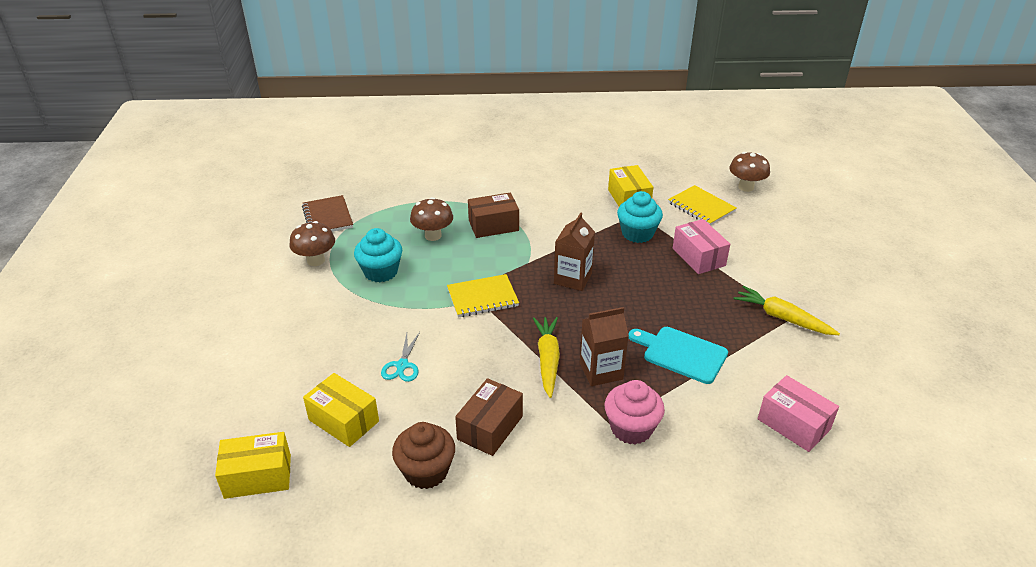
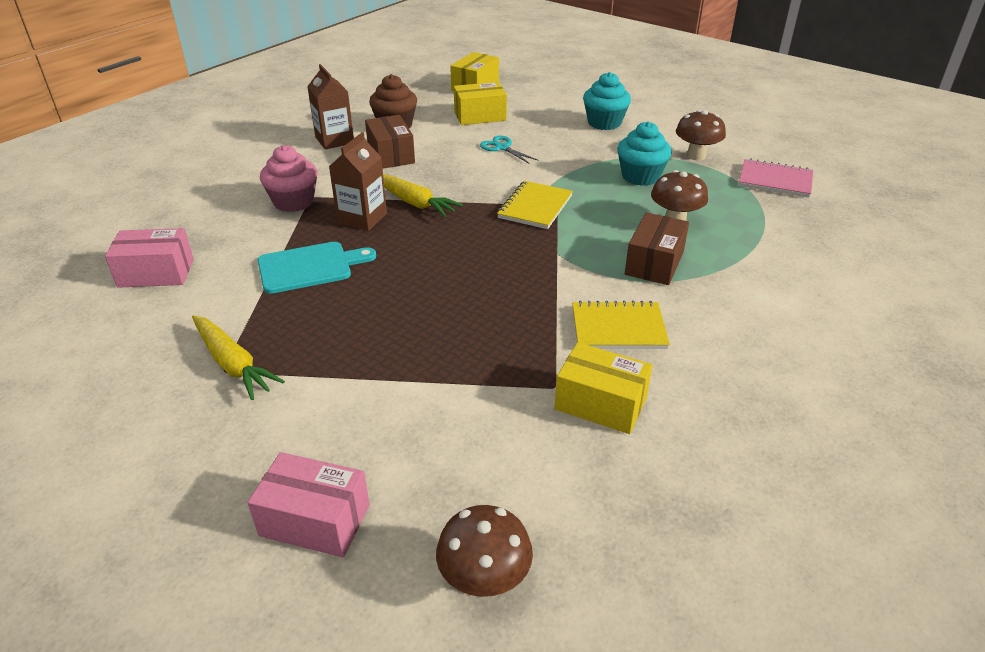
camera: 130 degrees right, 0 degrees up
(327, 217) = (775, 180): brown notebook -> pink notebook
(572, 278) = (494, 266): brown carton -> brown carton (334, 140)
(637, 233) = (513, 358): turquoise cupcake -> turquoise cupcake (604, 123)
(698, 257) = (405, 377): pink box -> pink box (315, 520)
(701, 207) = (496, 466): yellow notebook -> yellow notebook (618, 328)
(782, 318) = (233, 364): yellow carrot -> yellow carrot turned 60 degrees clockwise

